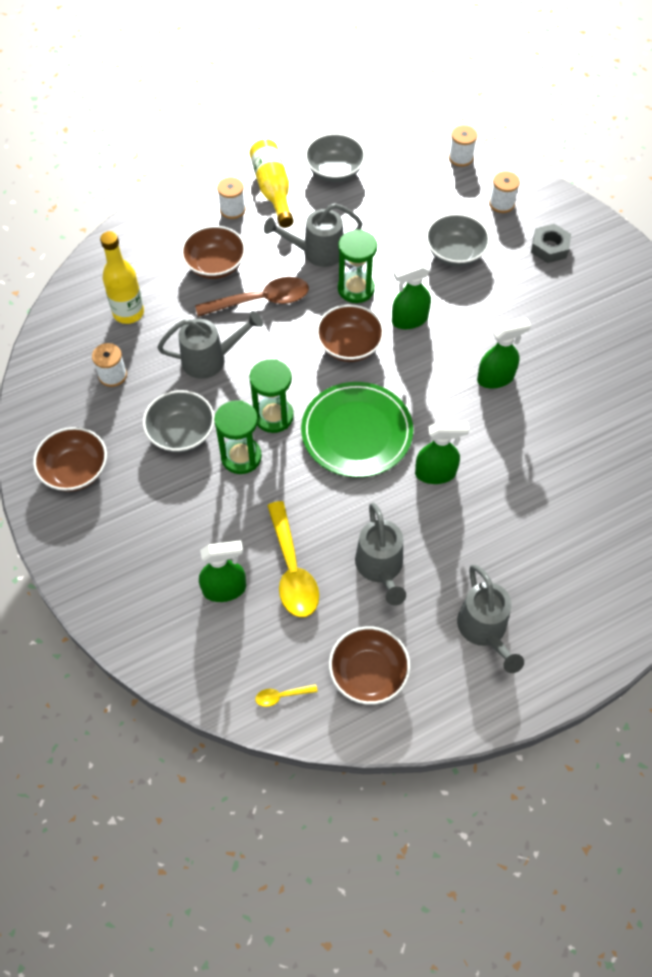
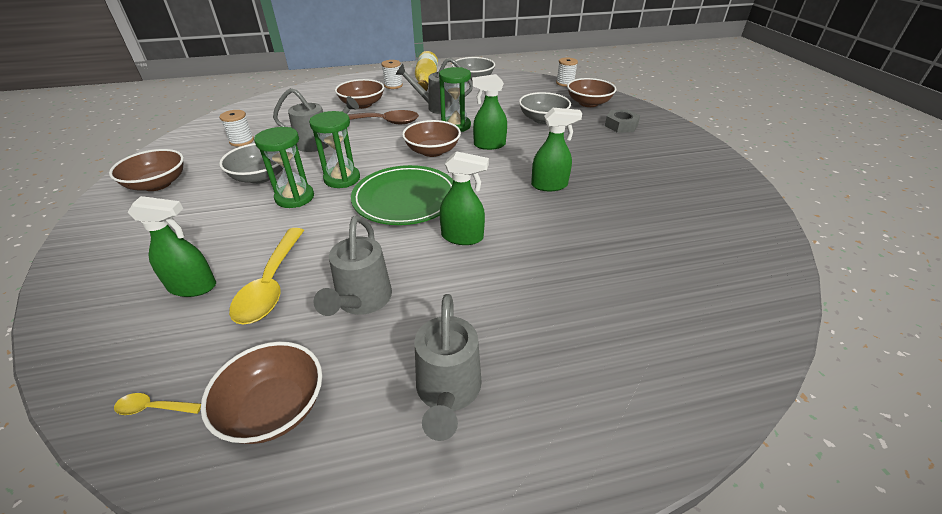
camera: 15 degrees right, 20 degrees down
(128, 313) = (283, 116): yellow bottle -> none
(501, 203) = (588, 103): white spool -> brown bowl

